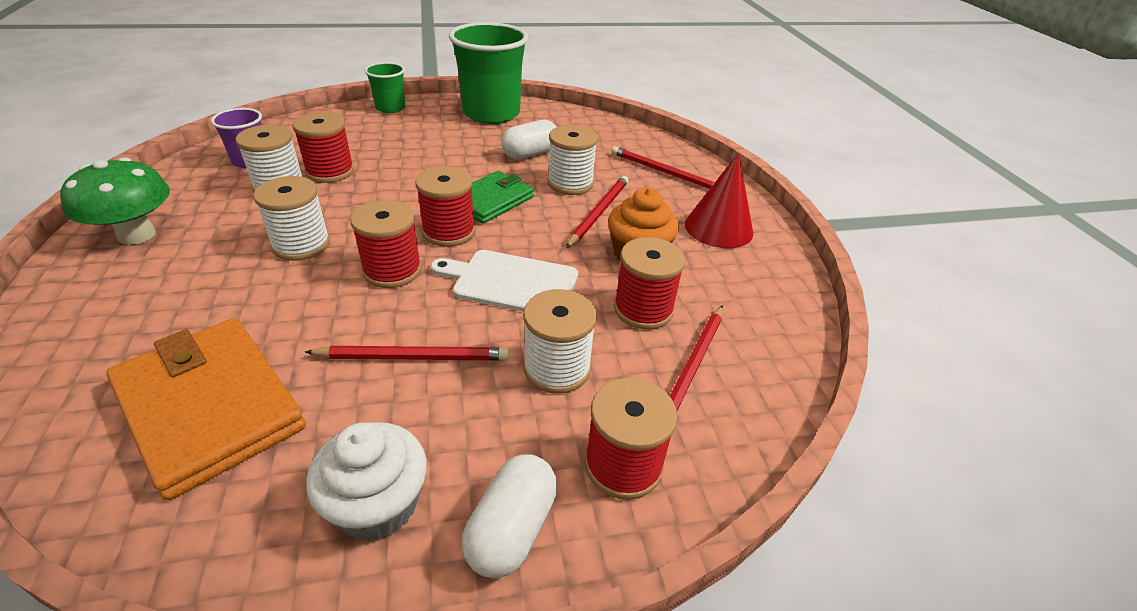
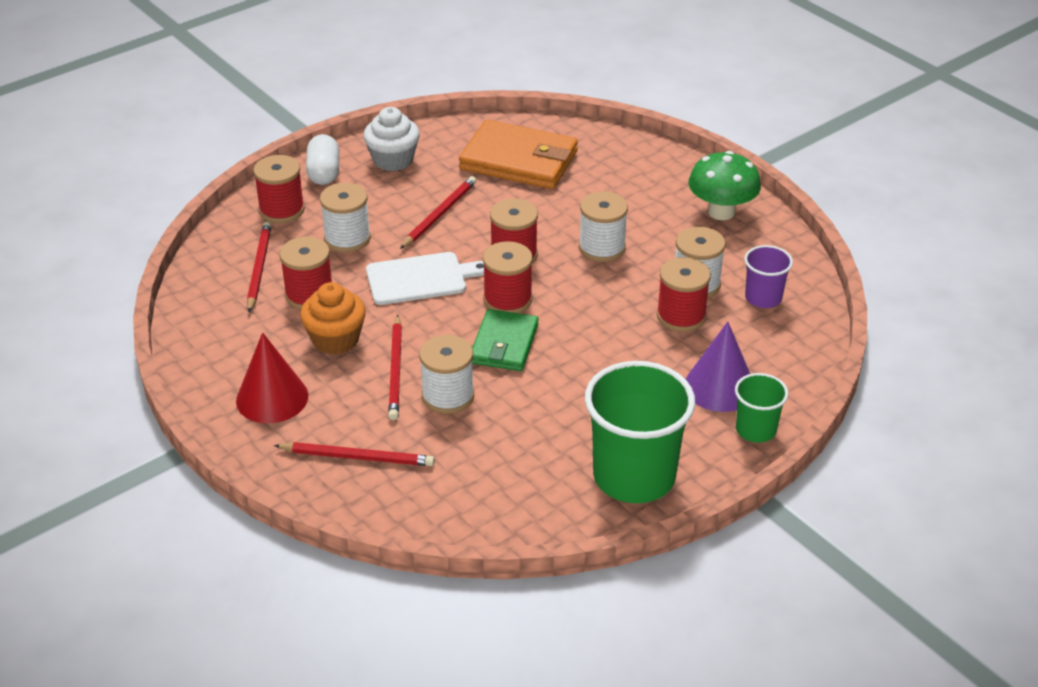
camera: 155 degrees right, 0 degrees up
(376, 129) = (719, 387): none -> purple cone
(414, 357) = (439, 214): red pencil -> red pencil turned 150 degrees clockwise
(530, 154) = (523, 422): white capsule -> none

